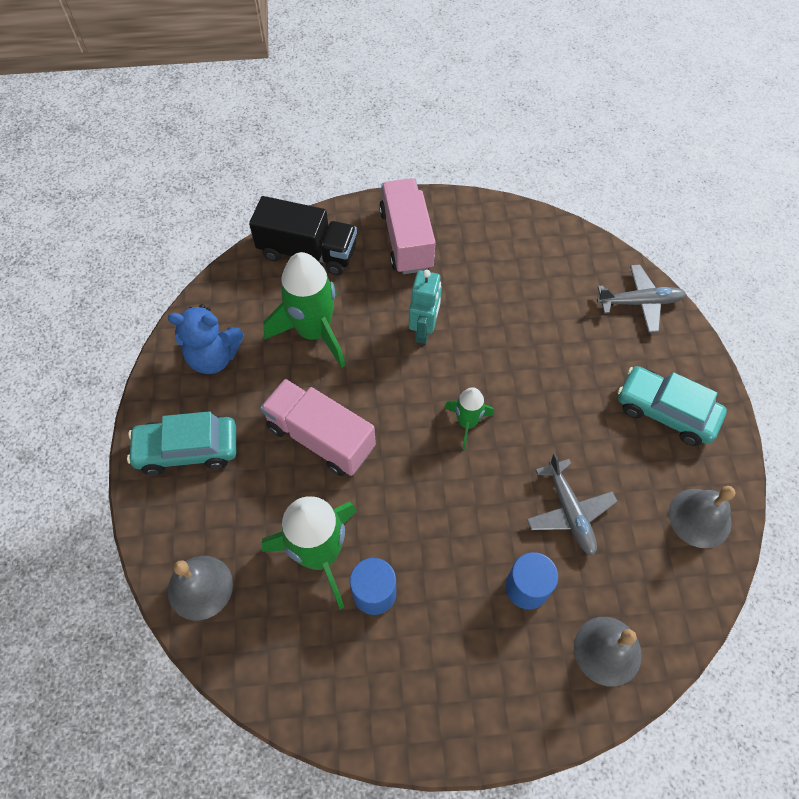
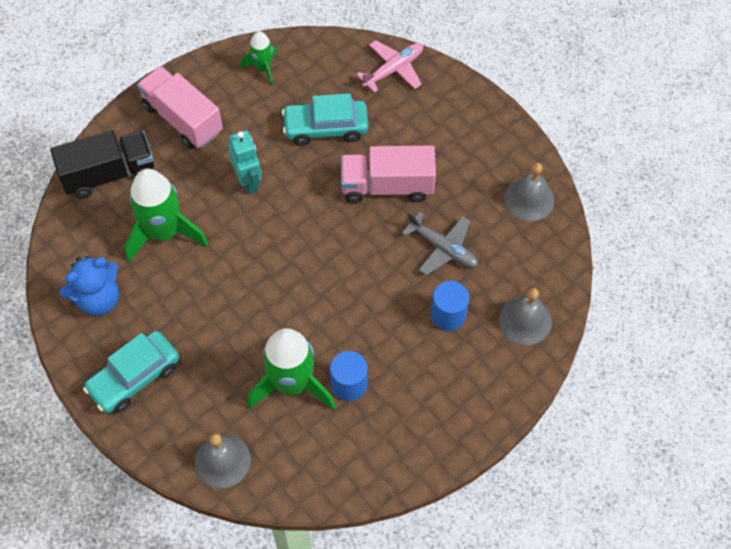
camera: 35 degrees left, 0 degrees up
(320, 438) = (230, 306): pink truck -> pink truck (387, 186)
(467, 423) = (330, 231): green rocket -> green rocket (263, 68)
(639, 303) = (393, 69): grey plane -> pink plane
(665, 412) = (462, 140): turquoise car -> turquoise car (326, 128)

